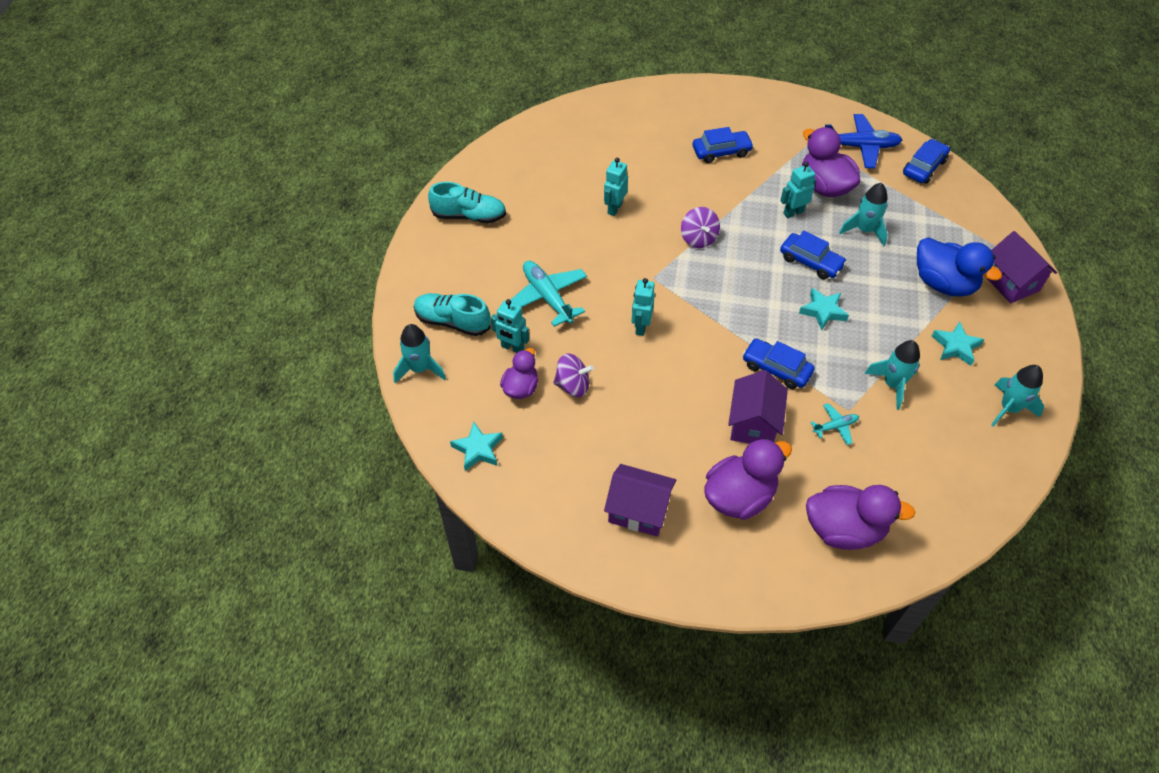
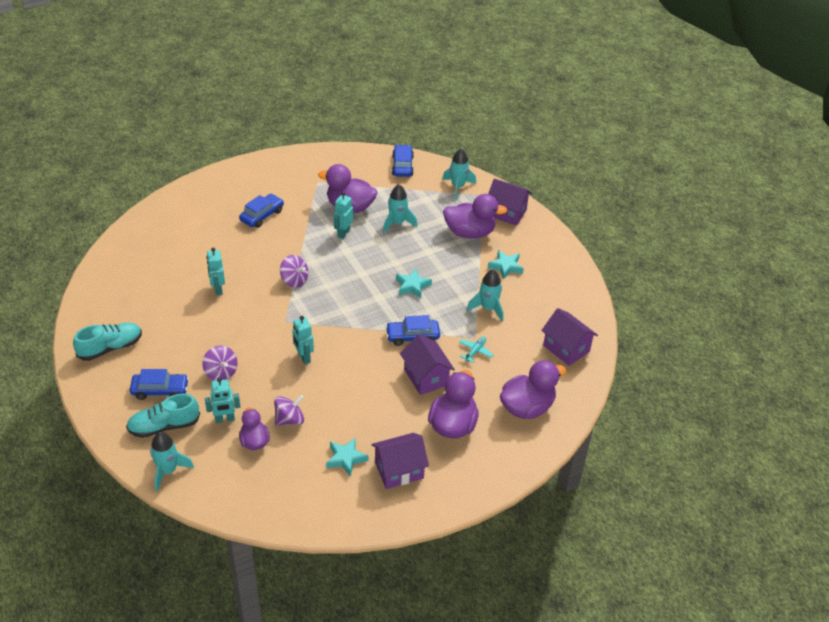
camera: 40 degrees left, 10 degrees down
(478, 449) = (259, 498): turquoise star -> turquoise star (346, 458)
(547, 297) = (221, 373): turquoise plane -> purple spinning top
(810, 262) = (380, 259): blue car -> blue car (160, 390)
(860, 147) = (352, 170): blue plane -> none
(943, 283) = (470, 233): blue duck -> purple duck
(953, 487) = (566, 348): none -> purple house
(1009, 408) = (561, 287): turquoise rocket -> turquoise rocket (458, 187)

